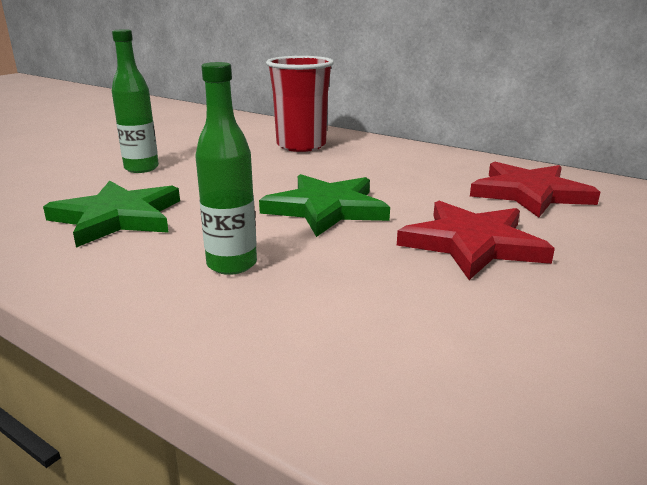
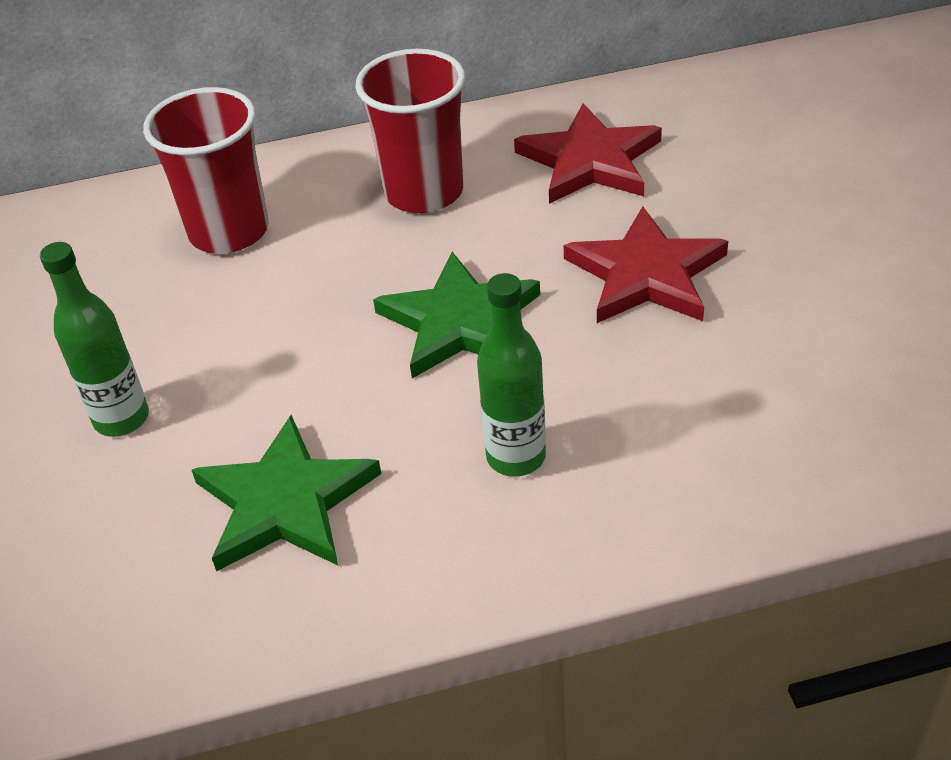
camera: 45 degrees left, 20 degrees up
(410, 168) = (424, 192): none -> red cup

